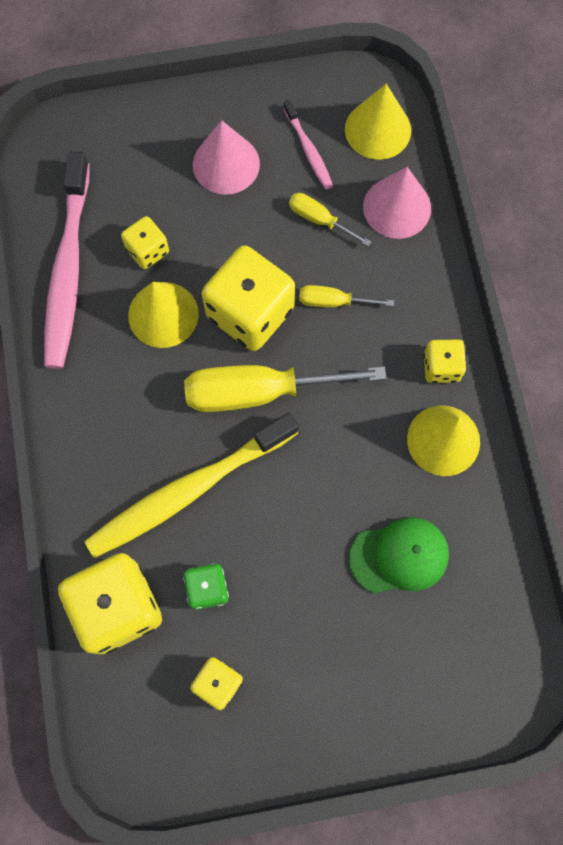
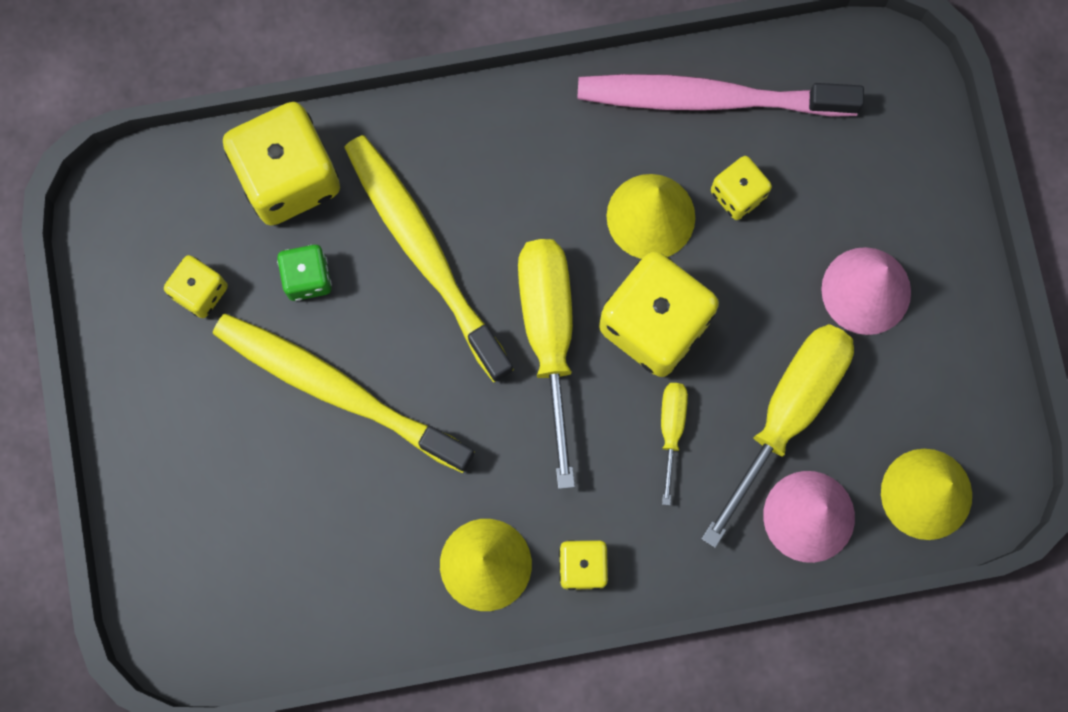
camera: 90 degrees right, 5 degrees up
(304, 561) = (337, 390): none -> yellow toothbrush
(308, 150) = (890, 399): pink toothbrush -> none
(319, 220) = (787, 413): yellow screwdriver -> yellow screwdriver, size x2.05
(399, 556) = (341, 504): green cap -> none

